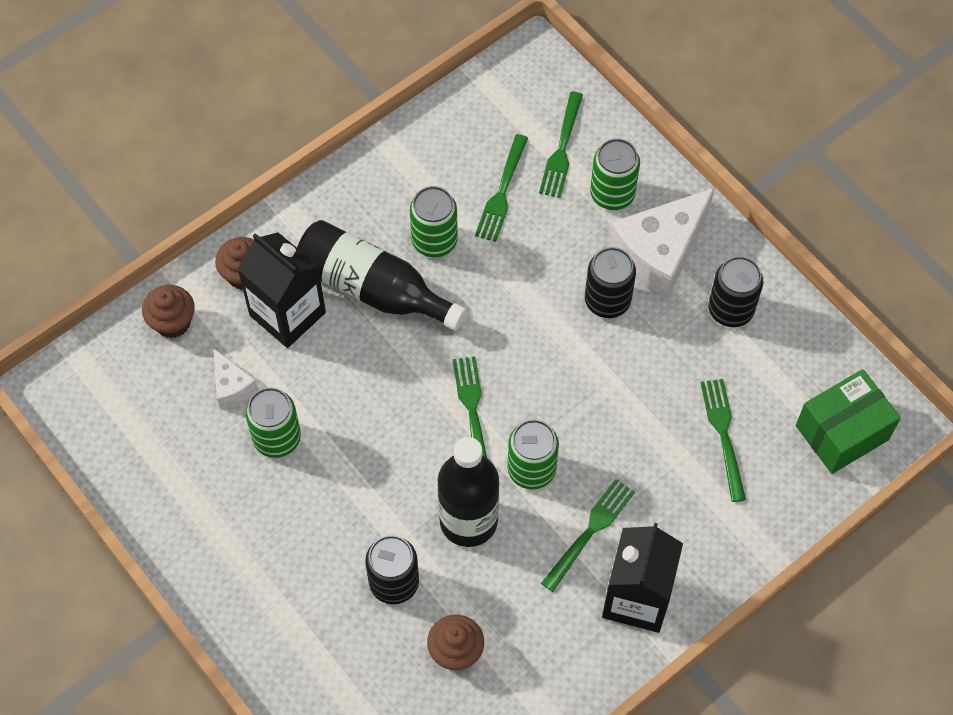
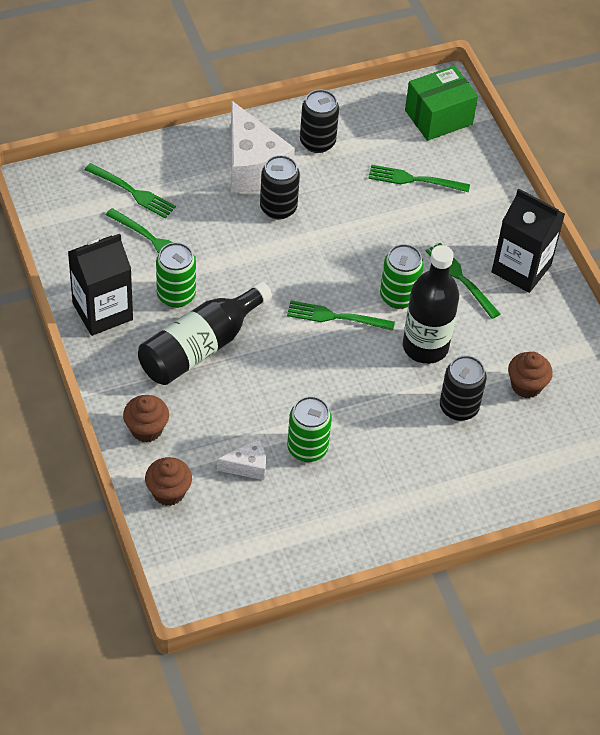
camera: 75 degrees left, 10 degrees down
(287, 314) = (197, 410): black carton -> black carton (102, 311)
(612, 194) = (188, 175): green can -> none
(842, 432) = (438, 117): green box -> green box turned 75 degrees clockwise

